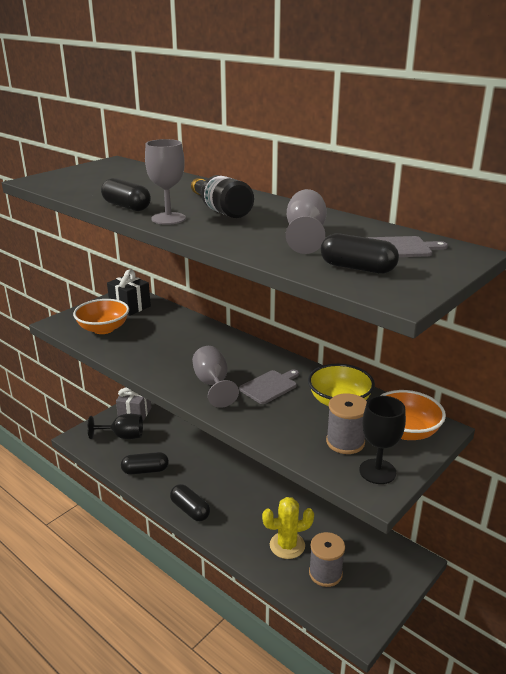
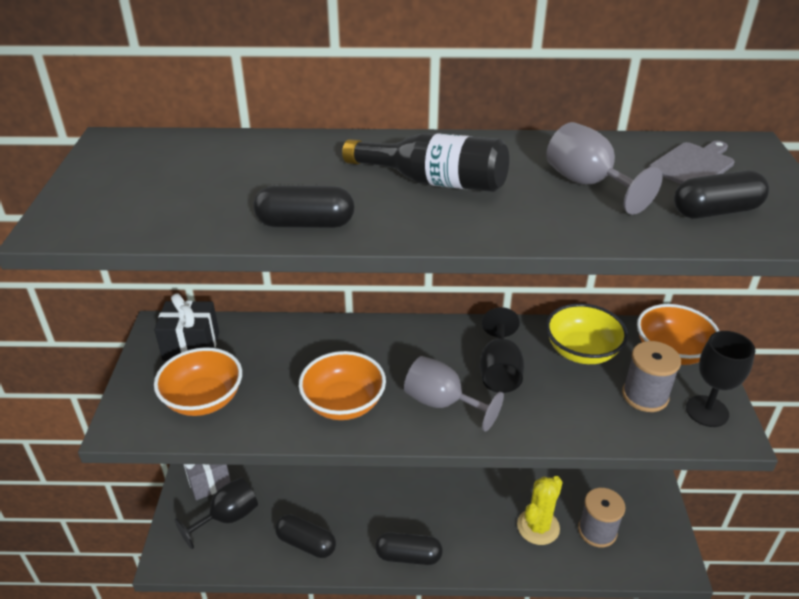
camera: 40 degrees left, 10 degrees up
(145, 470) = (306, 543): black capsule -> black capsule turned 75 degrees clockwise
(163, 360) = (343, 403): none -> orange bowl
(168, 218) = (400, 222): grey goblet -> none
(270, 386) = (499, 371): grey cutting board -> black goblet

